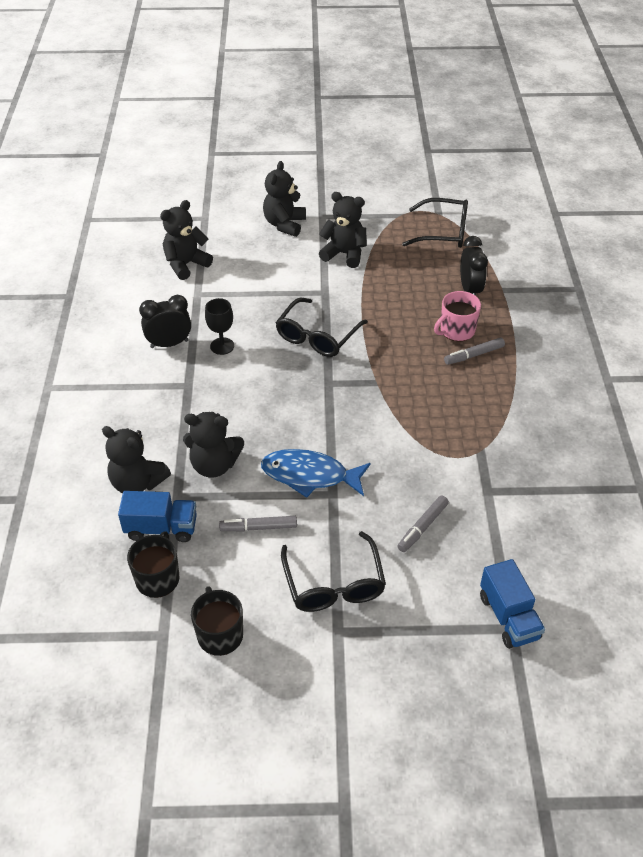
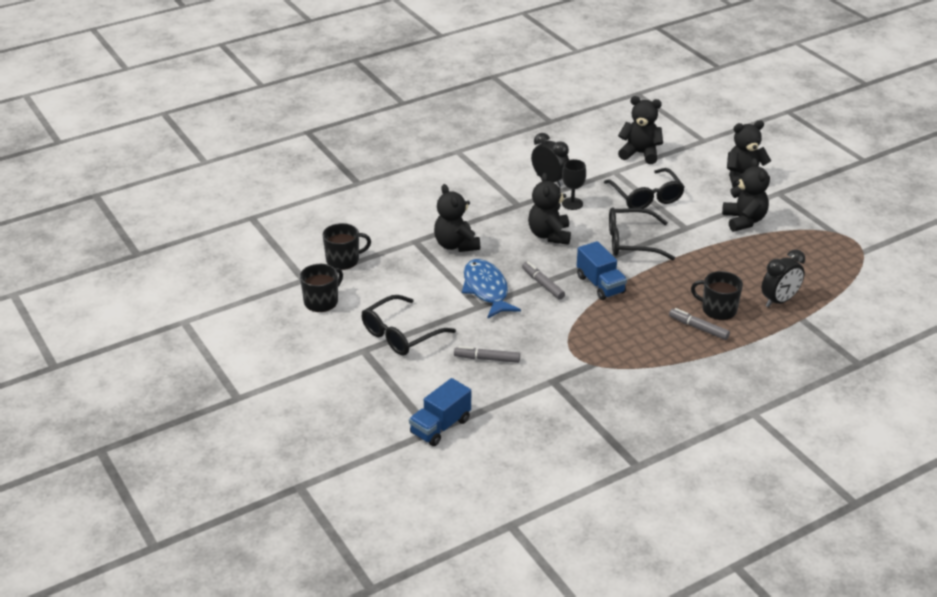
camera: 60 degrees right, 10 degrees down
(137, 483) = (411, 220): black teddy bear -> black teddy bear (549, 235)
(161, 528) = (383, 245): blue truck -> blue truck (600, 284)
(258, 527) = (419, 285): grey marker -> grey marker (542, 284)
(444, 232) = (840, 262): black glasses -> black glasses (646, 197)
(456, 330) = (718, 309): pink mug -> black mug

